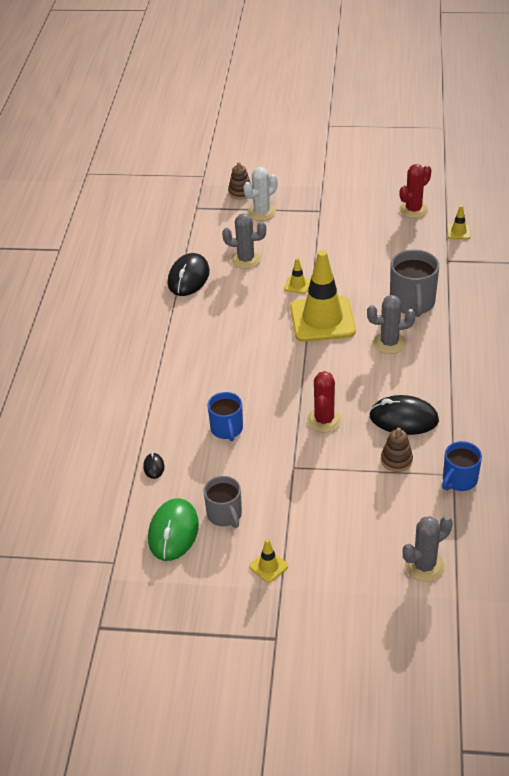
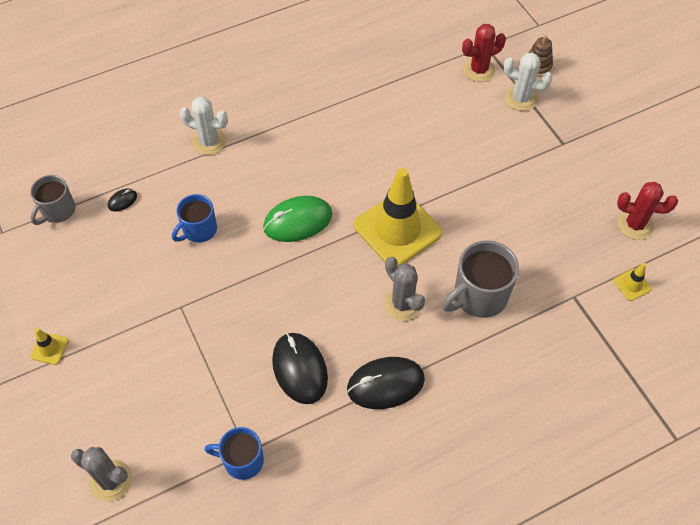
camera: 55 degrees right, 15 degrees up
(142, 391) = (209, 142): none -> white cactus
(173, 532) = (55, 256): green mouse -> green mouse (298, 221)
(188, 278) = (380, 94): black mouse -> black mouse (385, 384)
(225, 515) = (93, 283): grey mug -> grey mug (58, 211)
(246, 260) = (439, 123): grey cactus -> none
(297, 285) = (434, 183): yellow traffic cone -> none
(324, 420) = (256, 301): red cactus -> red cactus (479, 70)
(396, 460) = (238, 390): brown stacking toy -> none

